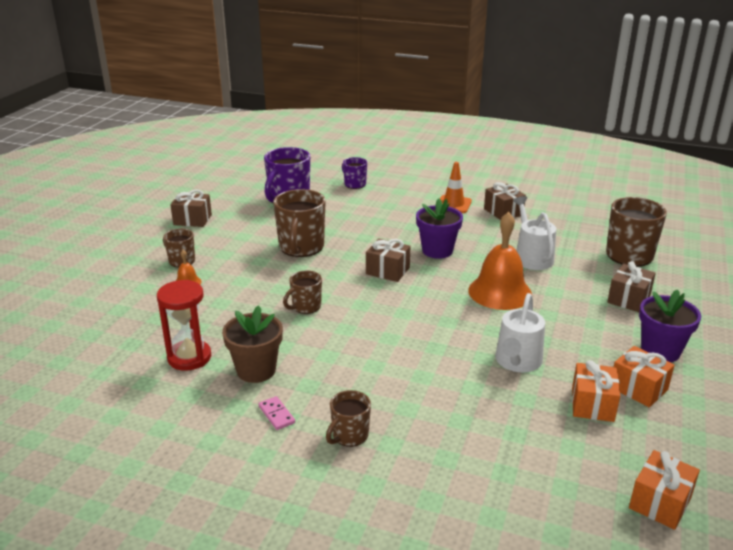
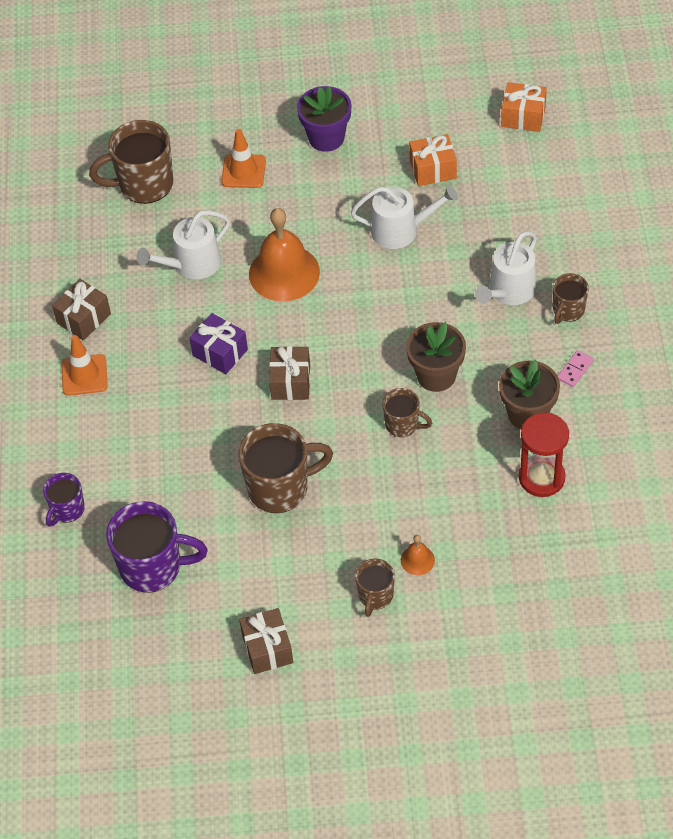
camera: 110 degrees left, 25 degrees up
(338, 335) = (436, 375): none -> brown flower pot
(349, 435) = (568, 310): brown mug -> brown mug turned 105 degrees clockwise
(401, 404) = (509, 291): none -> white watering can
(437, 251) = (220, 352): purple flower pot -> purple gift
(628, 299) = (243, 171): brown gift -> orange traffic cone
(638, 388) = (393, 145): orange gift -> none

